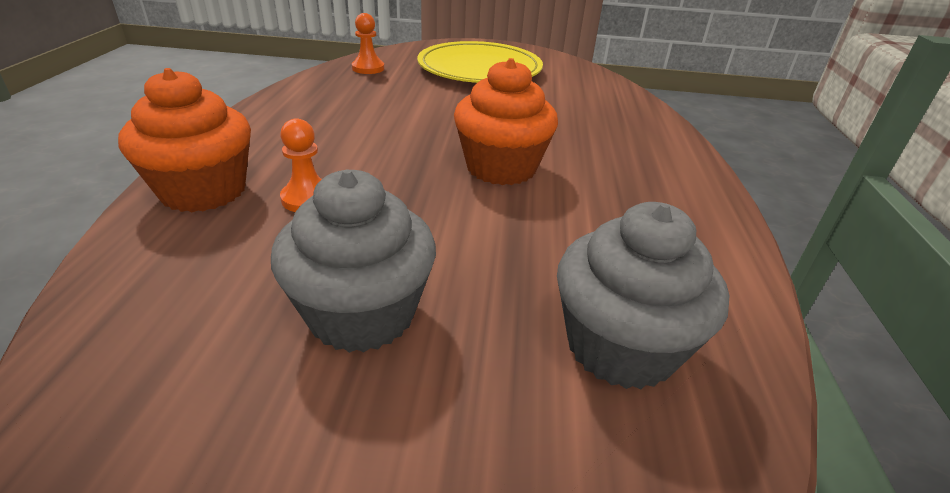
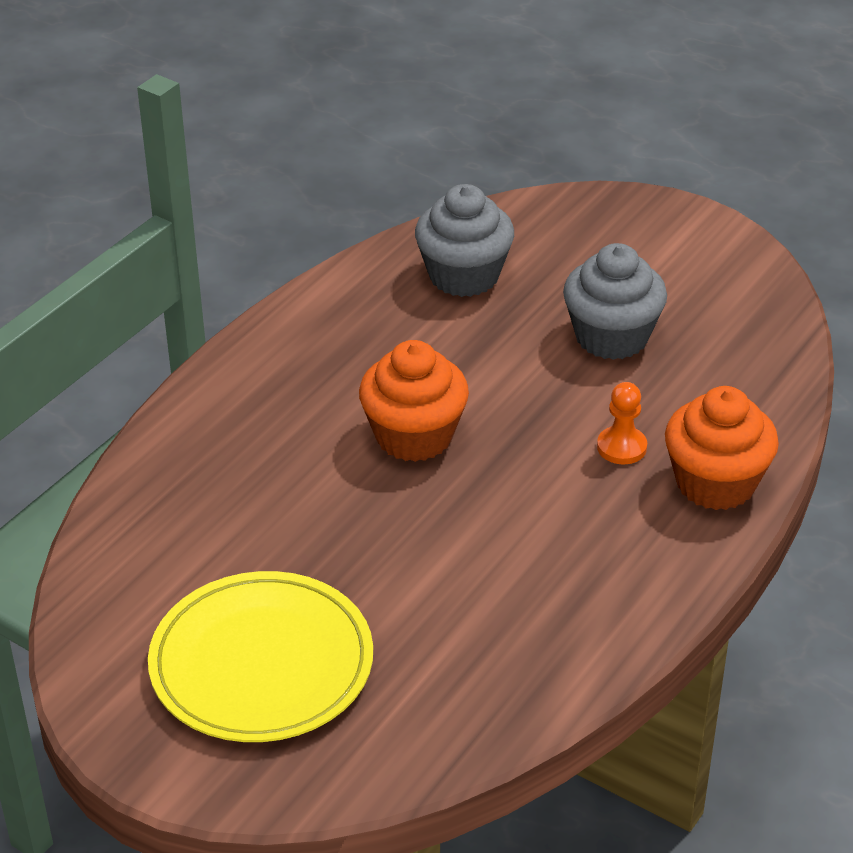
camera: 150 degrees left, 5 degrees up
(368, 68) = (448, 715): orange pawn -> none

